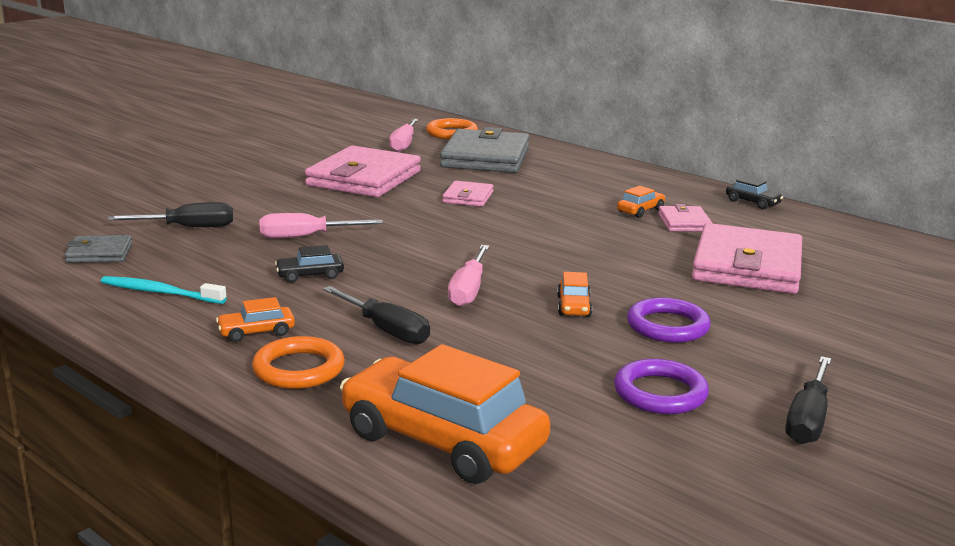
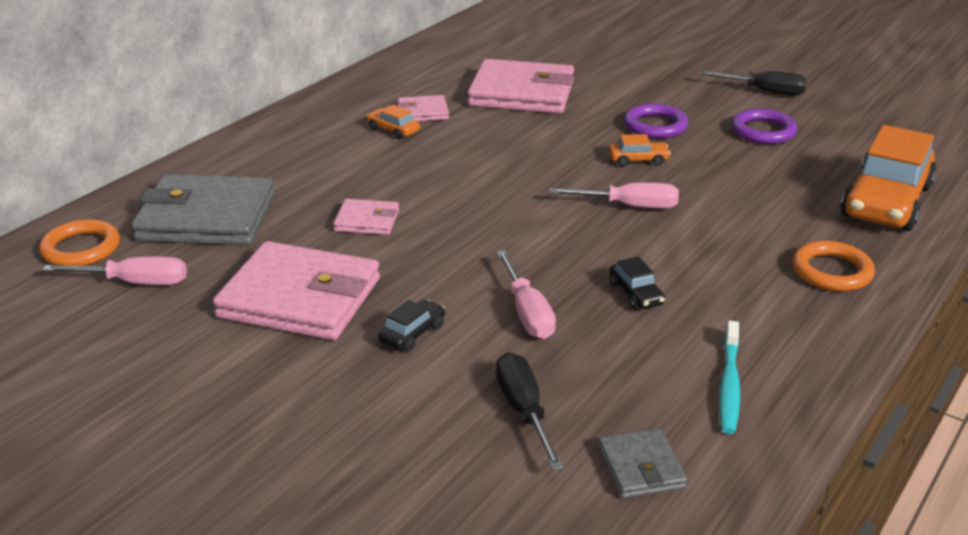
camera: 95 degrees left, 10 degrees up
(256, 332) = (780, 304): orange car -> none
(386, 330) = (734, 239): black screwdriver -> none
(752, 202) = (360, 82): black car -> black car (412, 333)

